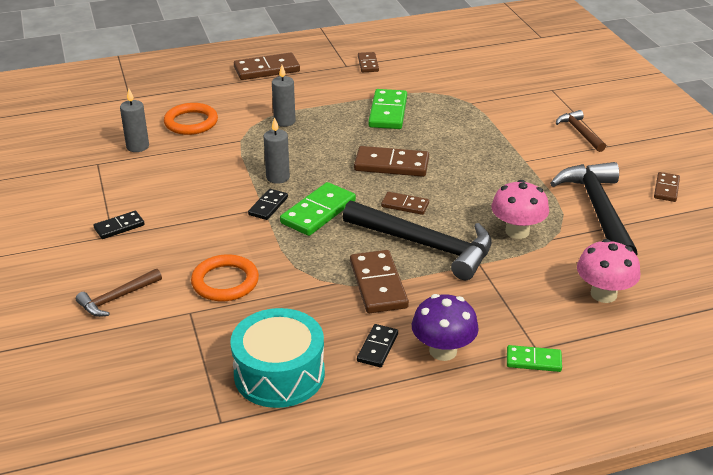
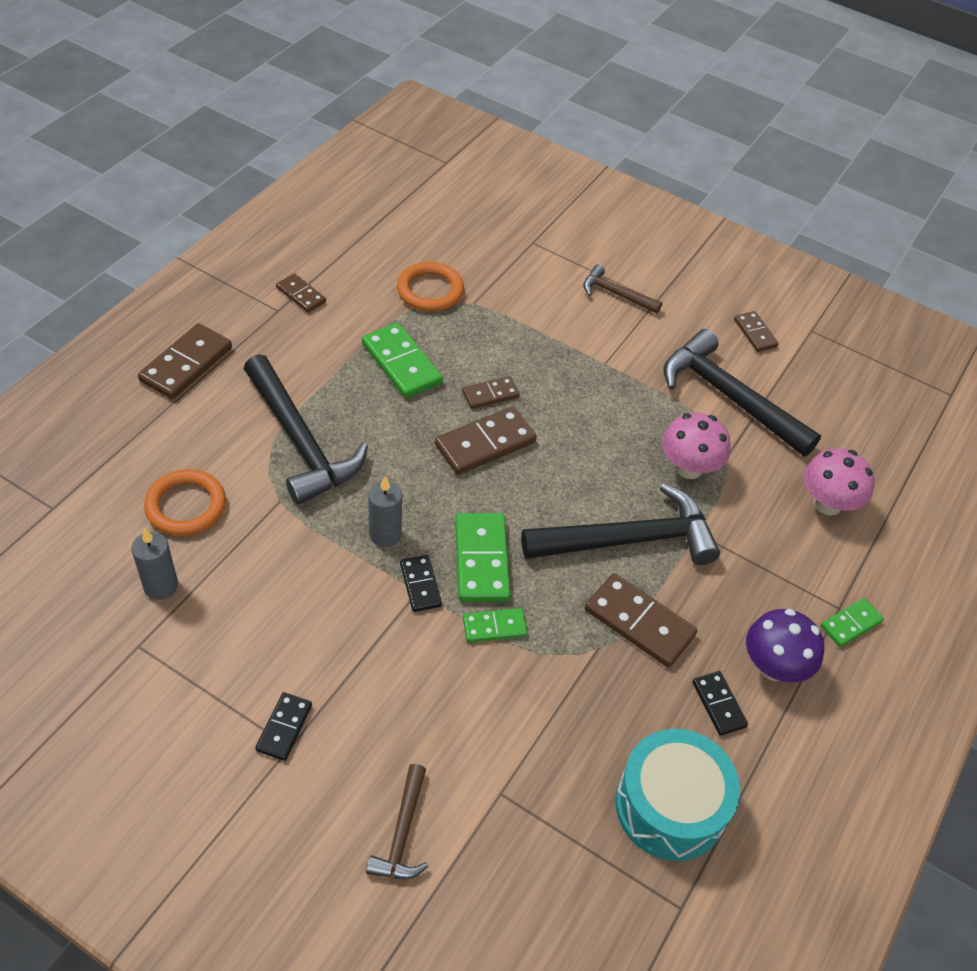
camera: 45 degrees left, 15 degrees up
(225, 282) = (491, 725): orange ring -> orange ring (430, 290)
(284, 121) = (300, 441): grey candle -> black hammer
(285, 243) = (494, 627): none -> green domino
(405, 205) = (556, 495): brown domino -> brown domino (490, 394)

